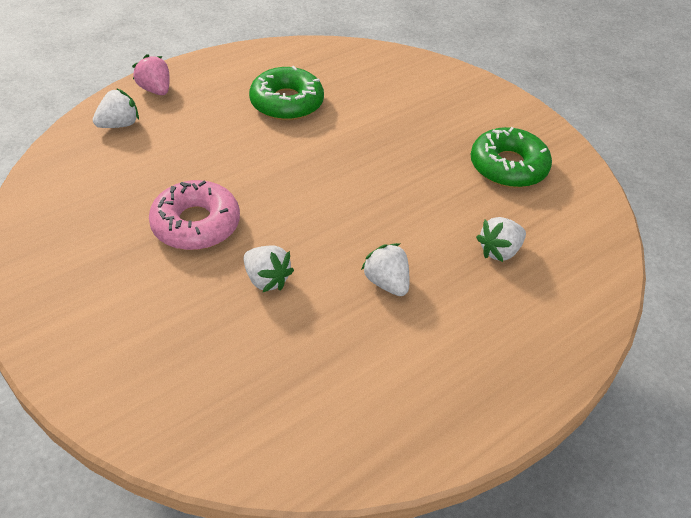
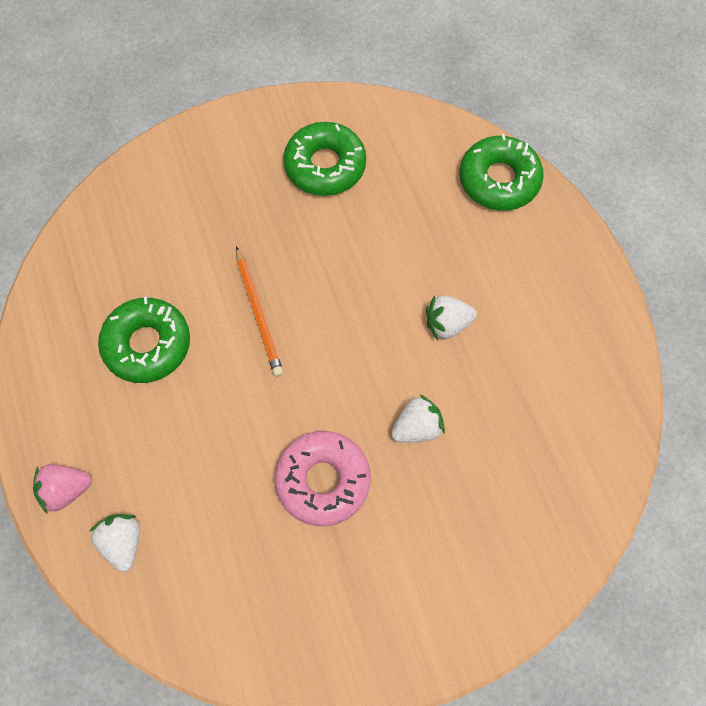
camera: 70 degrees left, 20 degrees up
(340, 155) = (258, 314): none -> orange pencil
(499, 251) = (433, 218): white strawberry -> none
(577, 295) = (499, 180): none -> green donut

